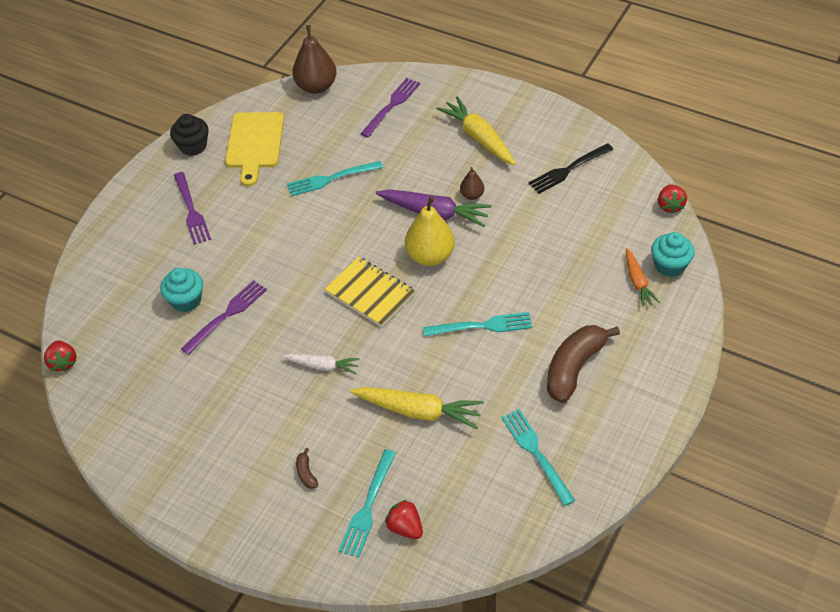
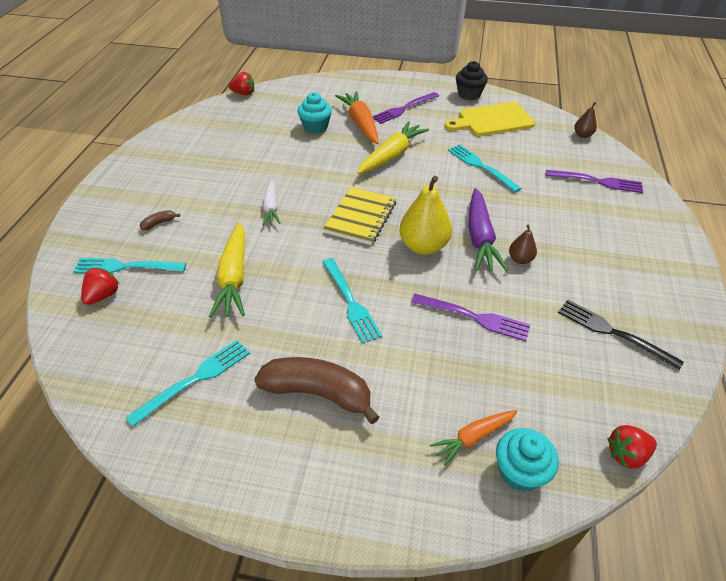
camera: 70 degrees right, 5 degrees down
(63, 362) = (243, 93): red strawberry -> red strawberry turned 135 degrees counterclockwise
(201, 257) = (360, 123): none -> orange carrot
(227, 315) = (308, 148): purple fork -> purple fork (474, 317)
(316, 86) = (582, 135): brown pear -> brown pear, size x0.51
(478, 138) = (603, 248): yellow carrot -> yellow carrot (392, 155)

